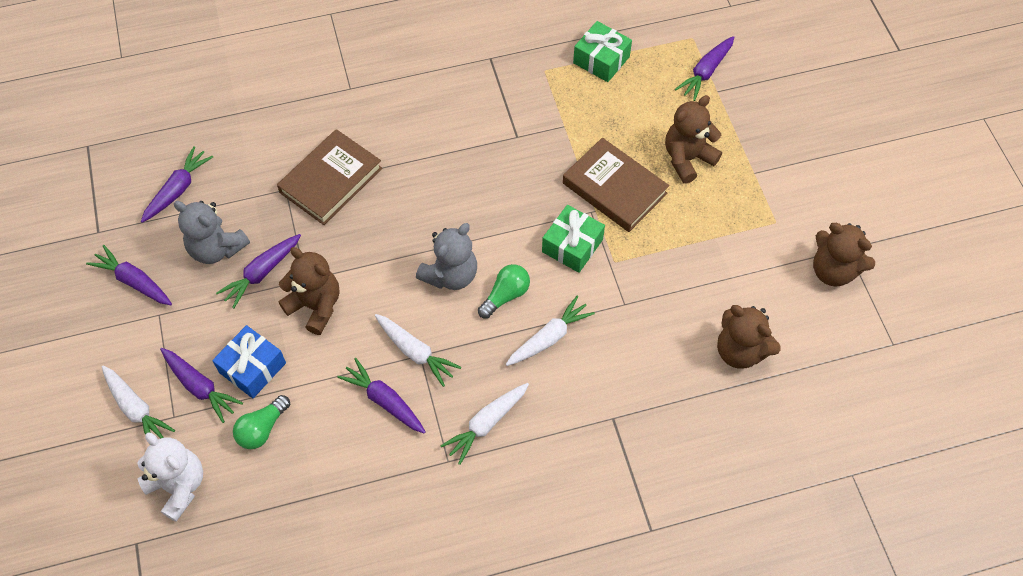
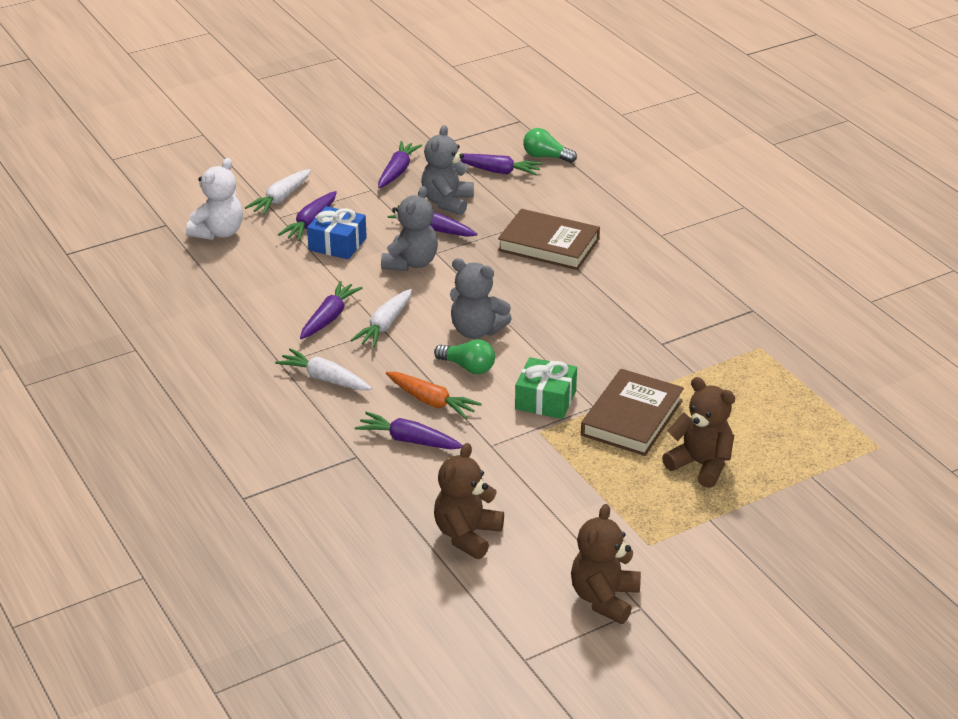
camera: 75 degrees right, 25 degrees down
(262, 429) = (282, 261): green light bulb -> green light bulb (546, 157)
(315, 306) = (411, 263): brown teddy bear -> grey teddy bear
(549, 338) = (431, 402): white carrot -> orange carrot
(601, 60) = (800, 383): green gift -> none
(705, 72) = (834, 463): purple carrot -> purple carrot (409, 440)

